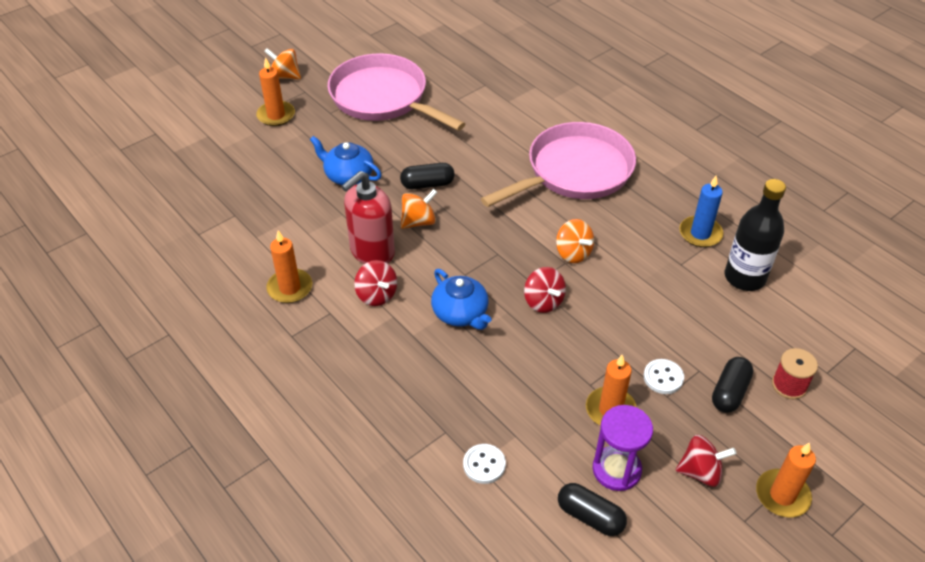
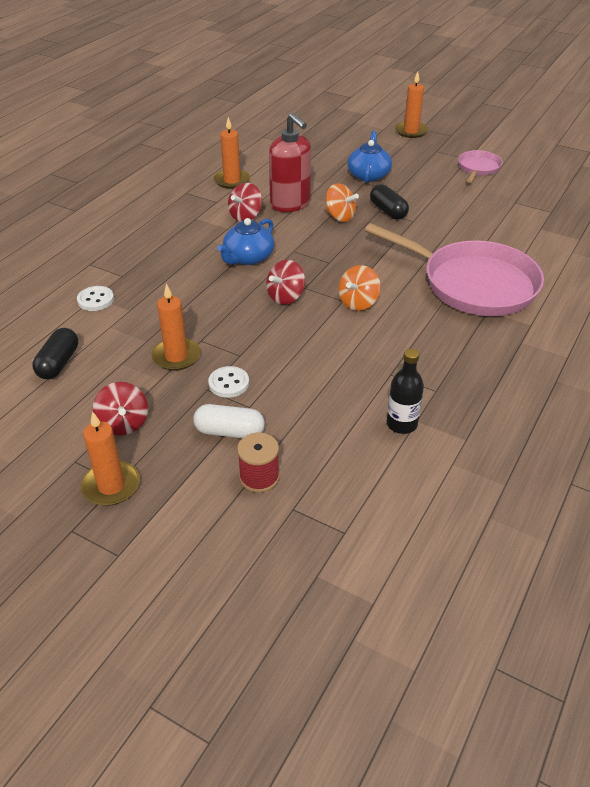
camera: 70 degrees right, 5 degrees down
(285, 76) = (461, 123): orange spinning top -> none
(372, 252) = (290, 204): red soap dispenser -> red soap dispenser turned 150 degrees counterclockwise
(383, 98) = (478, 168): pink pan -> pink pan, size x0.47
(616, 469) = (111, 370): purple hourglass -> none
(700, 233) = (447, 381): blue candle -> none
(729, 392) = (229, 432): black capsule -> white capsule
(744, 277) = (401, 424): black bottle -> black bottle, size x0.63

